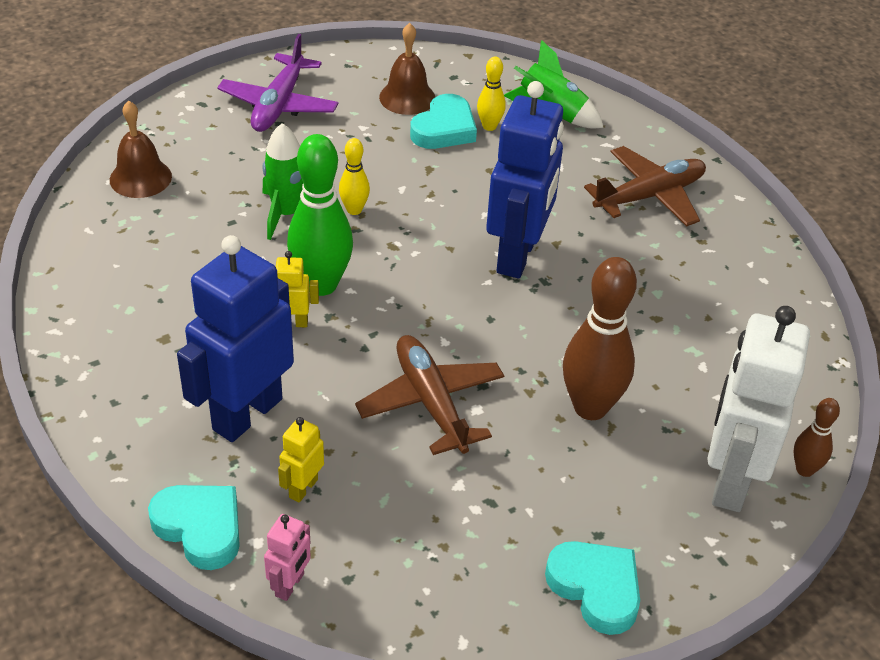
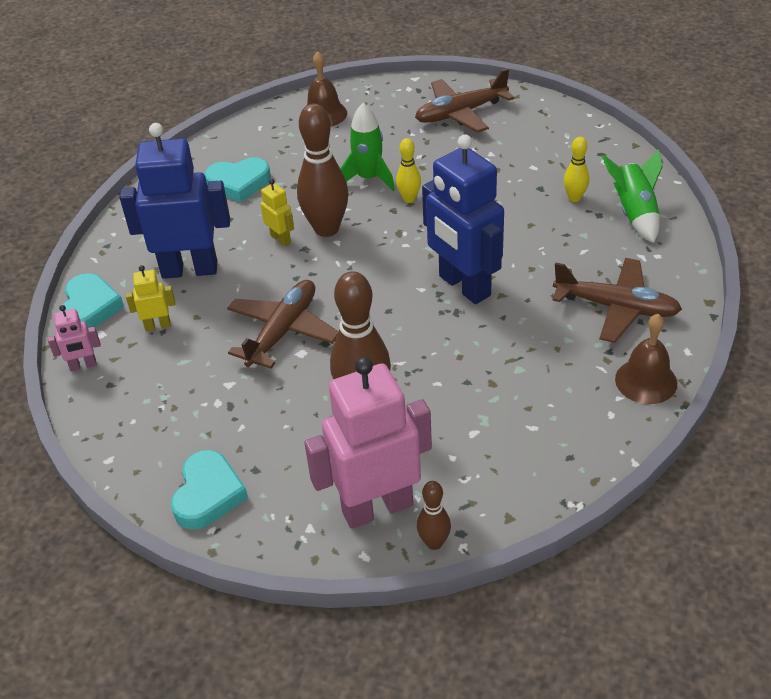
camera: 55 degrees right, 0 degrees up
(279, 105) = (460, 113): purple plane -> brown plane
(321, 285) = (326, 229): green bowling pin -> brown bowling pin
(407, 97) = (548, 150): brown bell -> brown bell (646, 381)
(444, 129) = (541, 183): turquoise heart -> turquoise heart (238, 183)
(517, 255) = (464, 286): blue robot -> blue robot turned 75 degrees clockwise
(730, 480) = (377, 507): white robot -> pink robot

